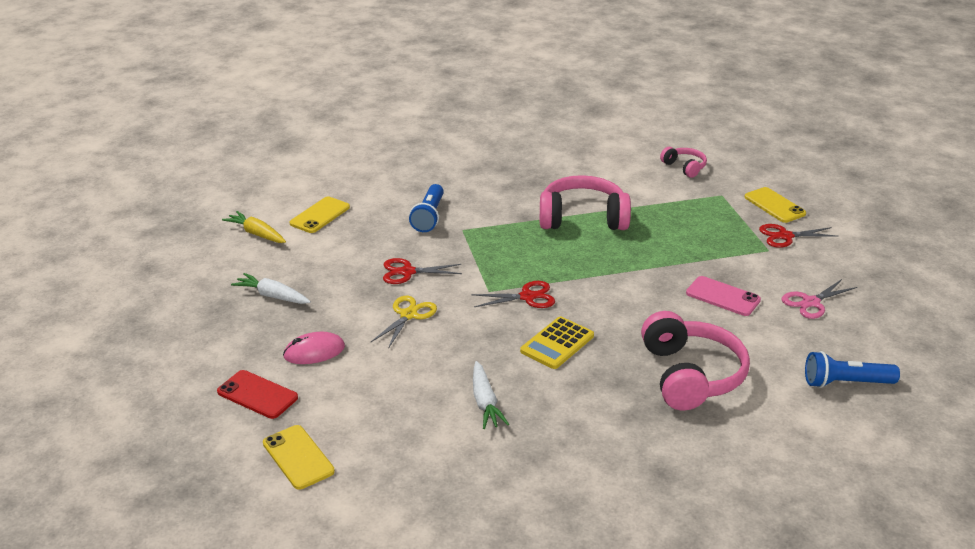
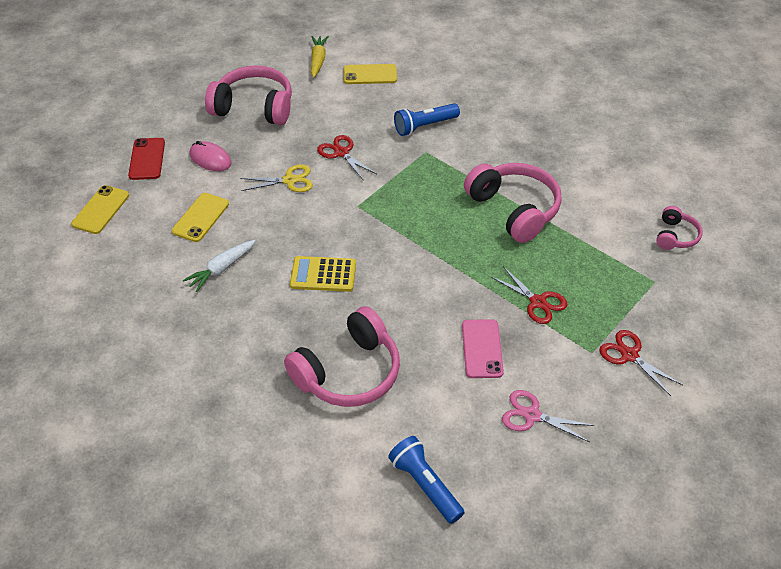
camera: 55 degrees right, 15 degrees up
(272, 296) = (254, 107): white carrot -> pink headphones
(527, 297) = (369, 230): red scissors -> red scissors (538, 302)
(774, 205) = (678, 327): yellow phone -> yellow phone (201, 217)

